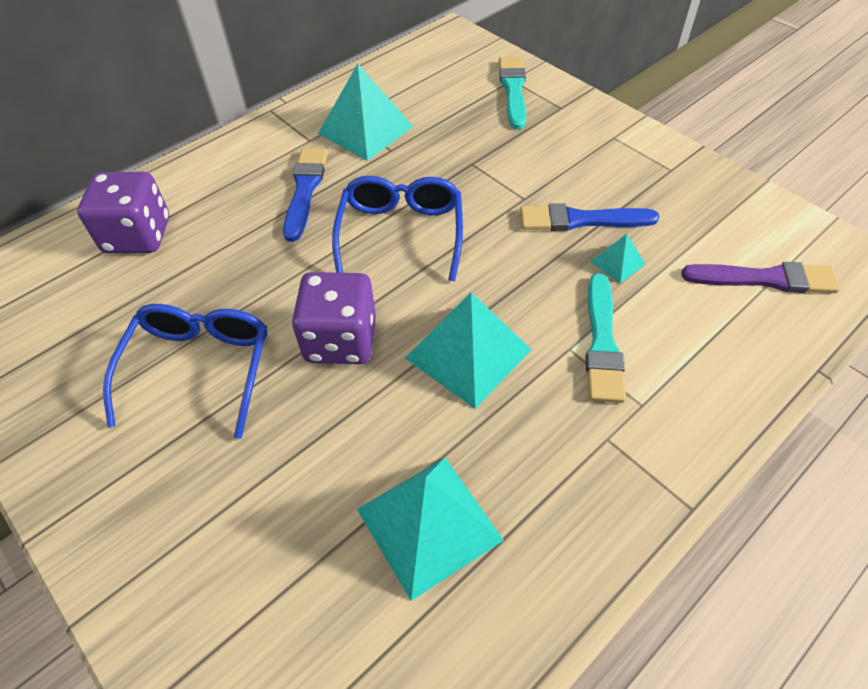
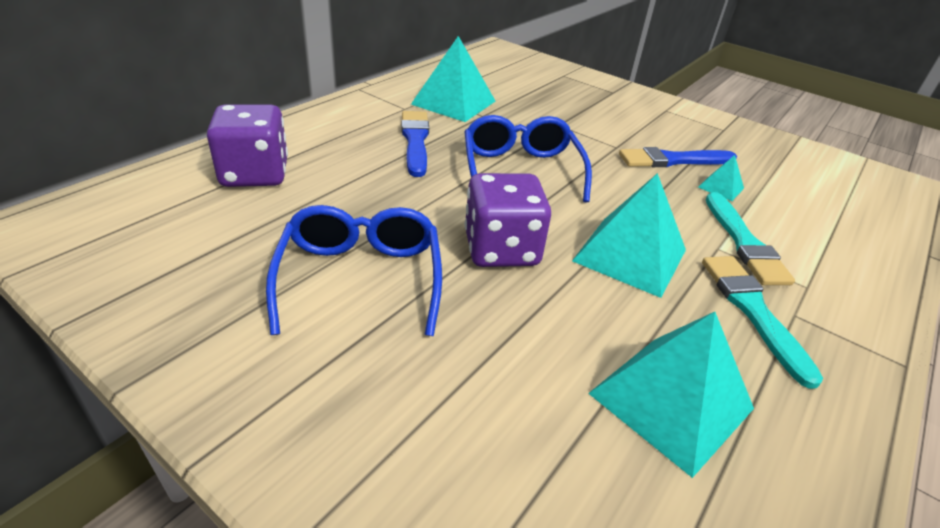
camera: 15 degrees left, 15 degrees down
(513, 90) = (568, 81): turquoise brush -> turquoise brush (753, 311)
(765, 279) = (844, 196): purple brush -> none

